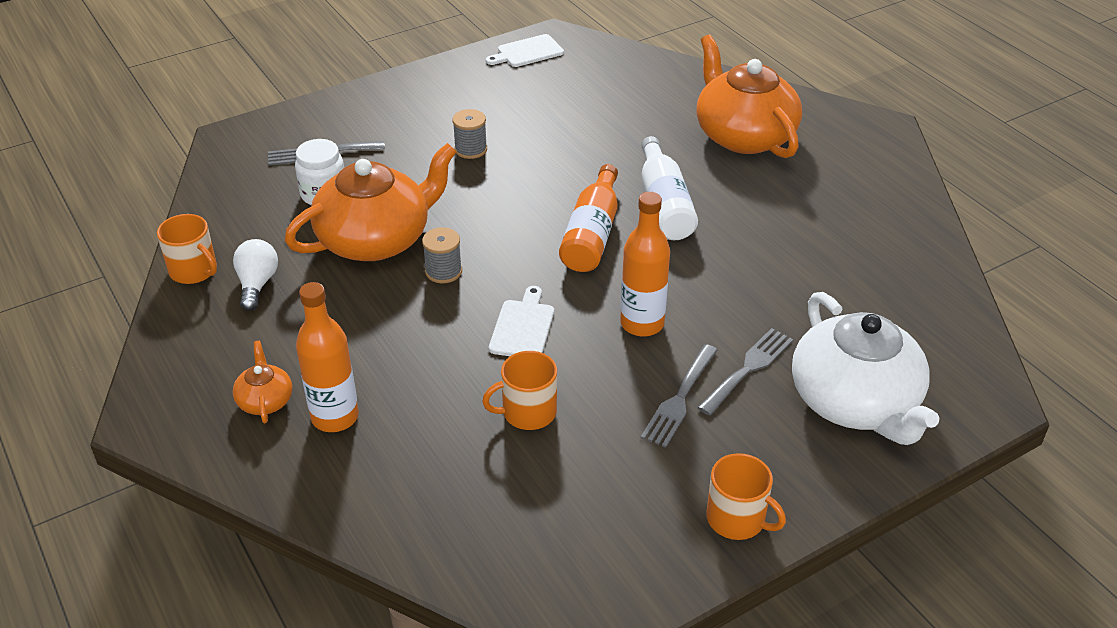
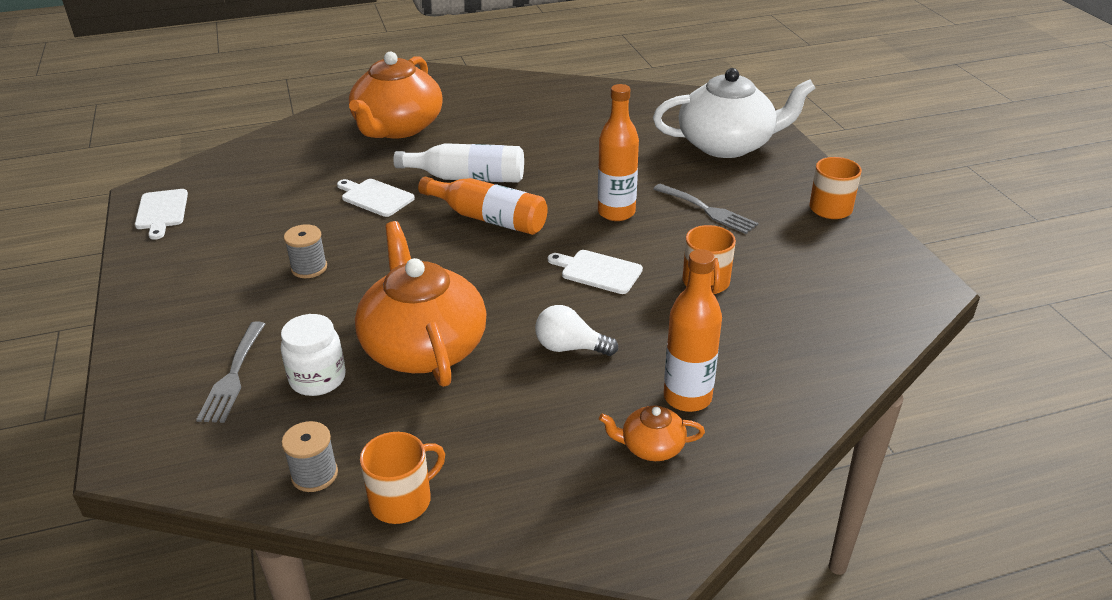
camera: 75 degrees left, 5 degrees down
(257, 284) = (456, 444): white light bulb -> white light bulb (570, 348)
(443, 271) = (499, 307): grey spool -> grey spool (314, 475)
(600, 155) = (375, 197): none -> white cutting board
(743, 135) = (397, 127): orange teapot -> orange teapot turned 60 degrees counterclockwise
(748, 368) = (682, 177): grey fork -> none

